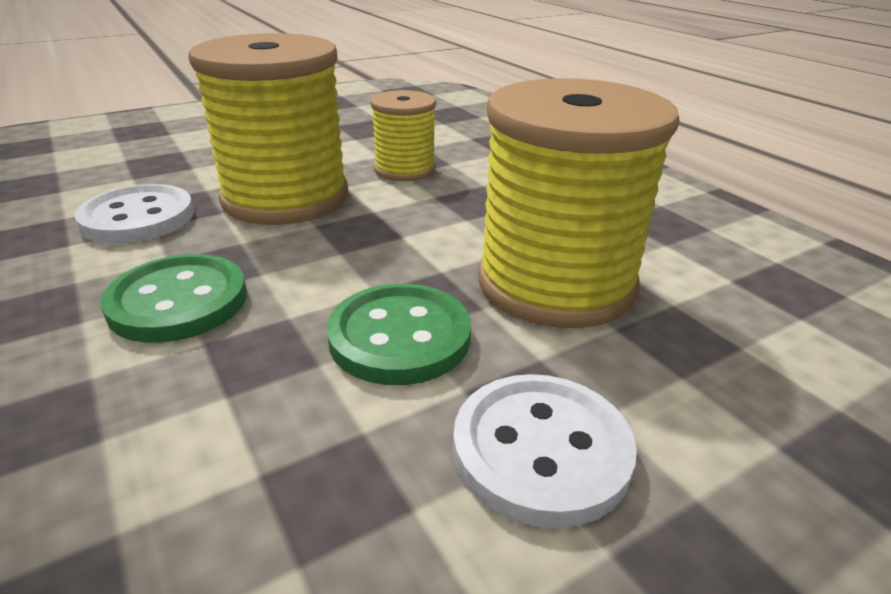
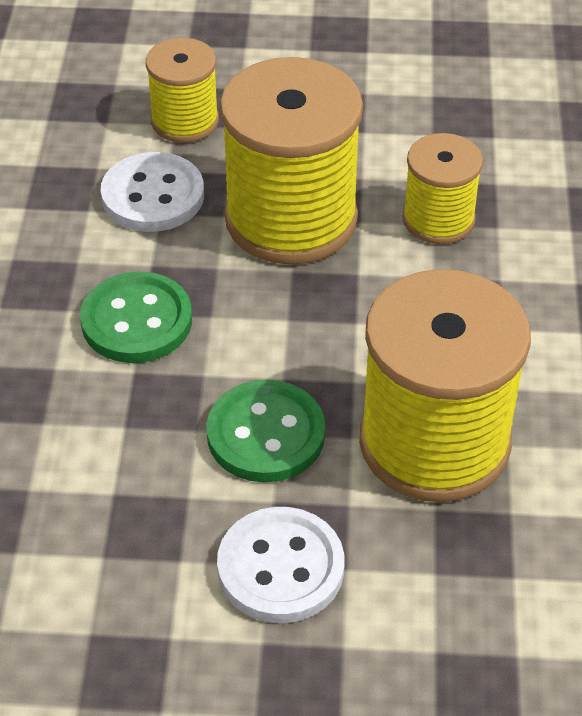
camera: 35 degrees right, 15 degrees up
(141, 173) = (185, 121): none -> yellow spool

